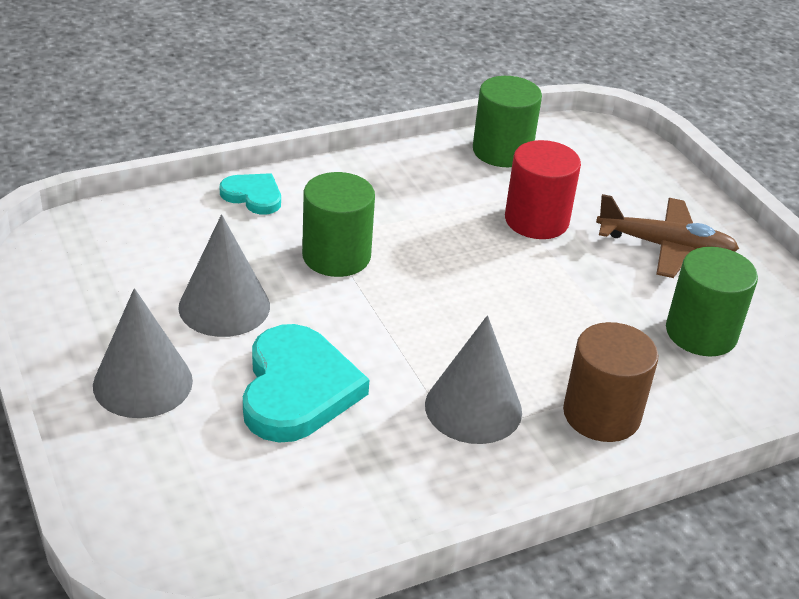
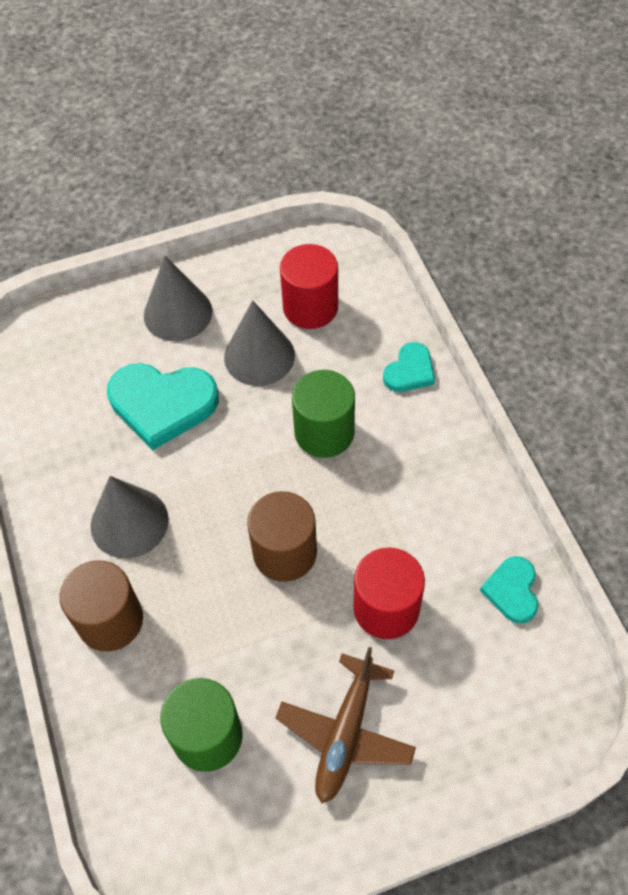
camera: 100 degrees right, 20 degrees up
(150, 265) = (310, 307): none -> red cylinder
(490, 284) = (285, 553): none -> brown cylinder
(502, 151) = (512, 591): green cylinder -> turquoise heart

